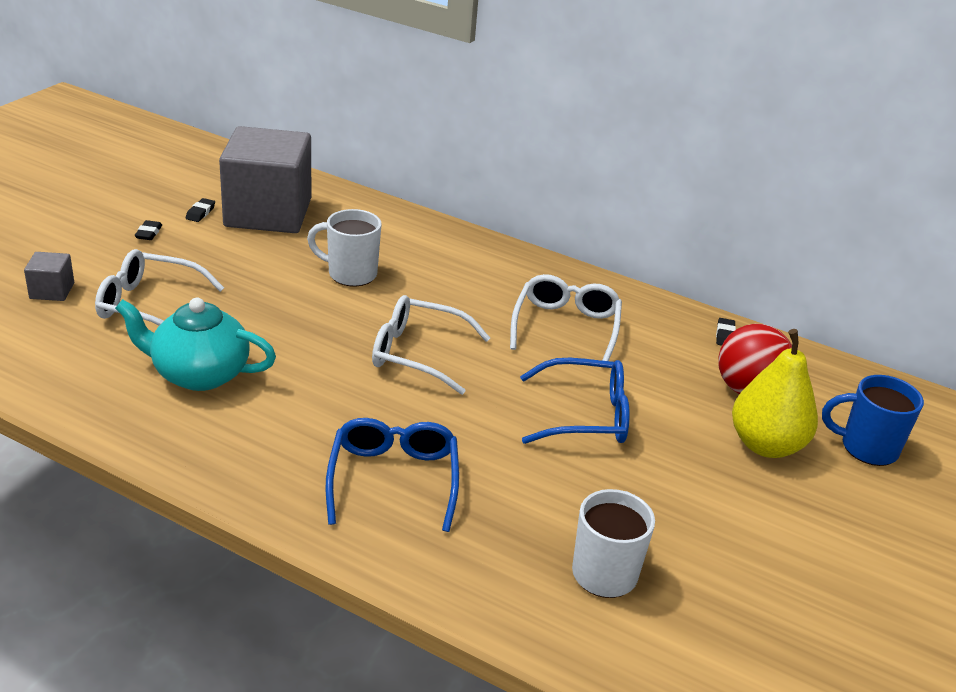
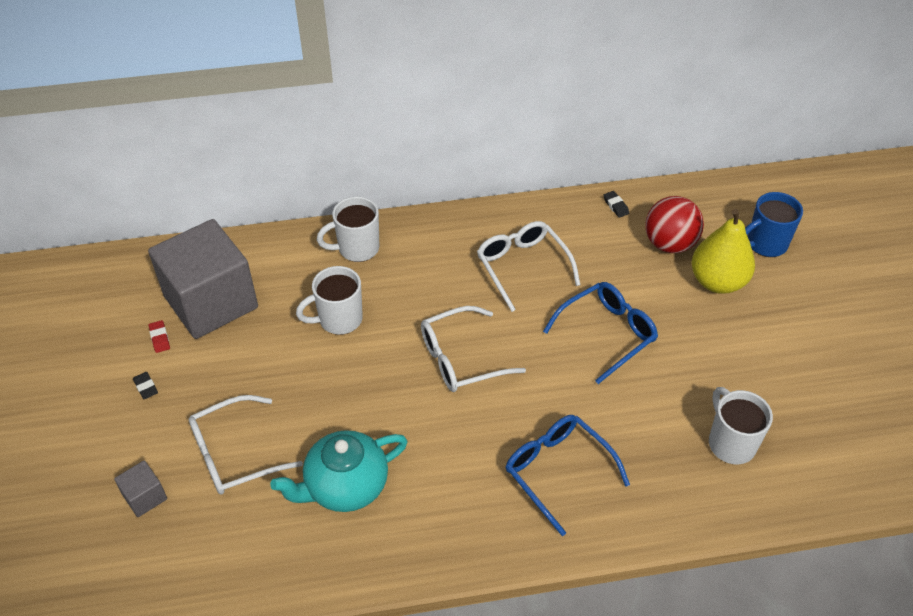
camera: 35 degrees left, 15 degrees up
(200, 213) = (160, 338): black eraser -> red eraser
(430, 241) = (357, 249): none -> white mug

